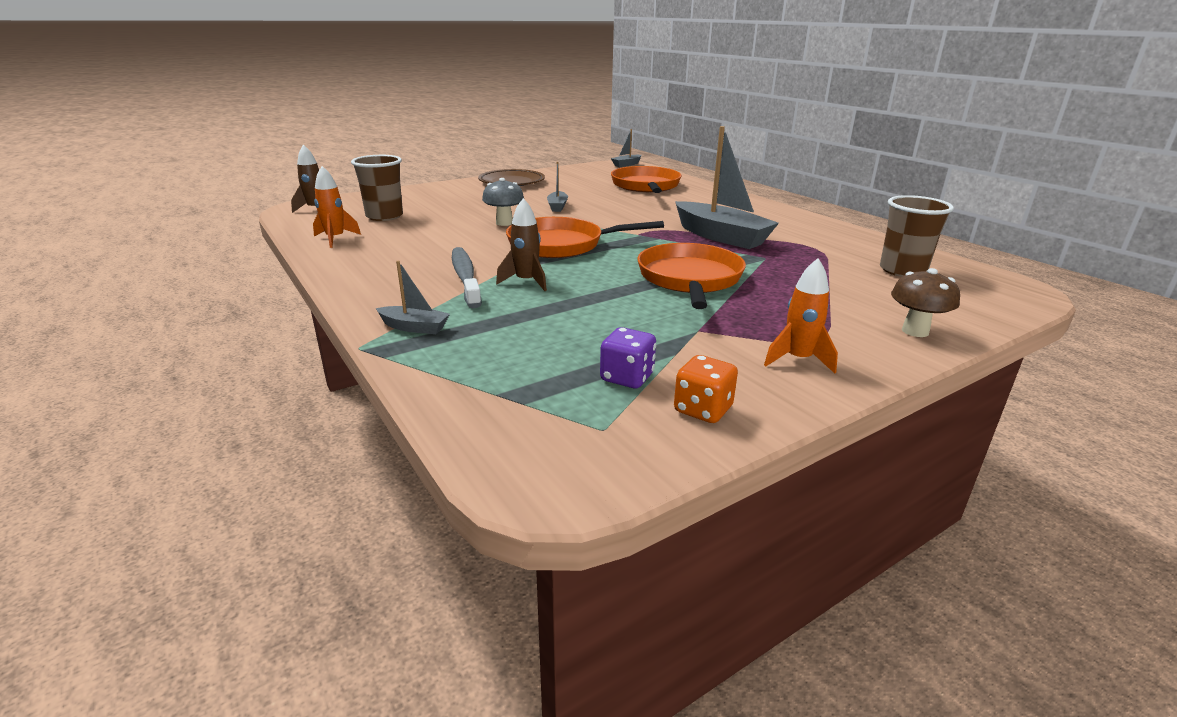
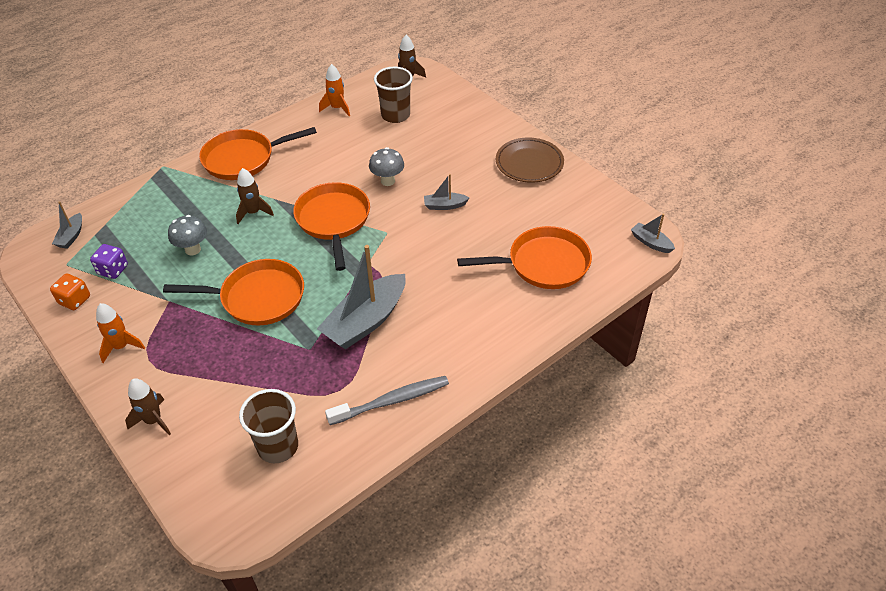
camera: 85 degrees right, 20 degrees up
(397, 288) = (243, 159): none -> orange pan
(414, 327) = (185, 179): grey boat -> grey boat (71, 236)
(465, 277) = (262, 183): grey toothbrush -> grey toothbrush (391, 401)
(591, 317) = (193, 249): none -> grey mushroom
(915, 331) = (153, 420): brown mushroom -> brown rocket

